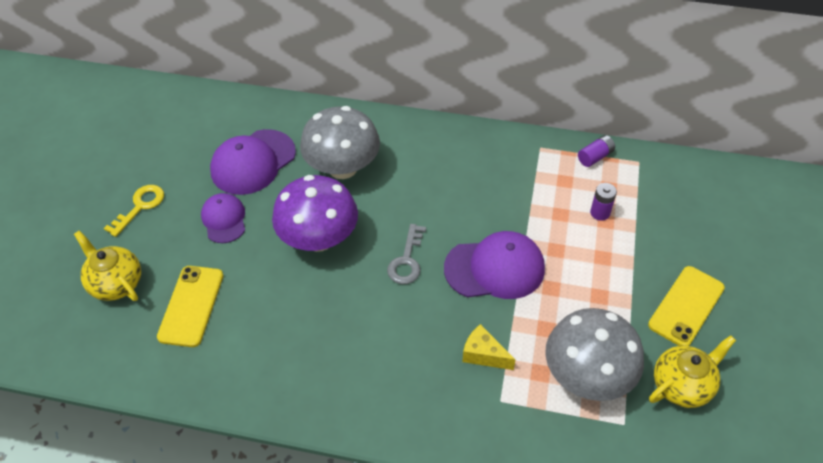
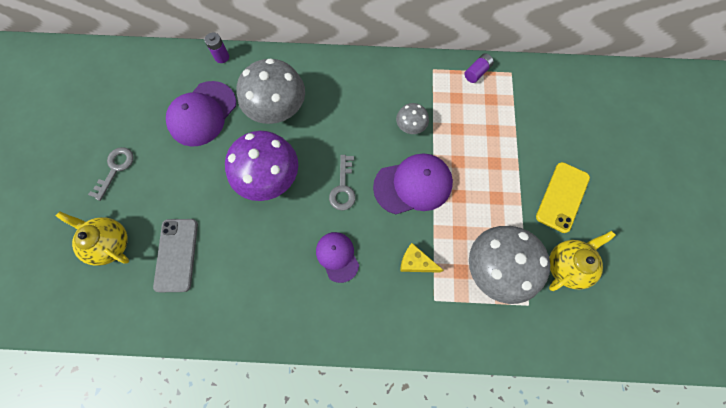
camera: 10 degrees left, 20 degrees up
(140, 207) = (115, 169): yellow key -> grey key
(191, 306) = (176, 255): yellow phone -> grey phone
(224, 219) = (188, 171): purple cap -> purple cap (337, 256)
(502, 204) = (410, 126): none -> grey mushroom
(600, 213) = (487, 123): purple battery -> purple battery (222, 57)

